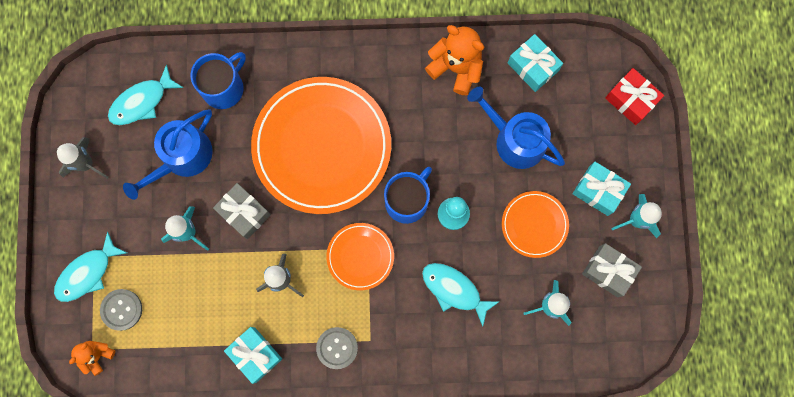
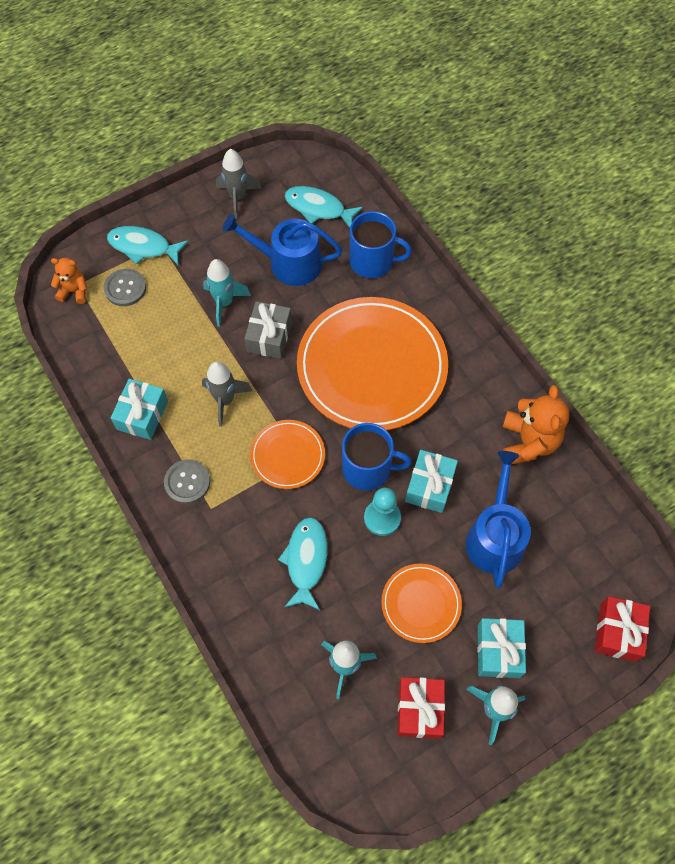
camera: 60 degrees right, 15 degrees down
(533, 67) = (581, 513): turquoise gift -> turquoise gift (429, 486)
(608, 271) = (419, 710): grey gift -> red gift

